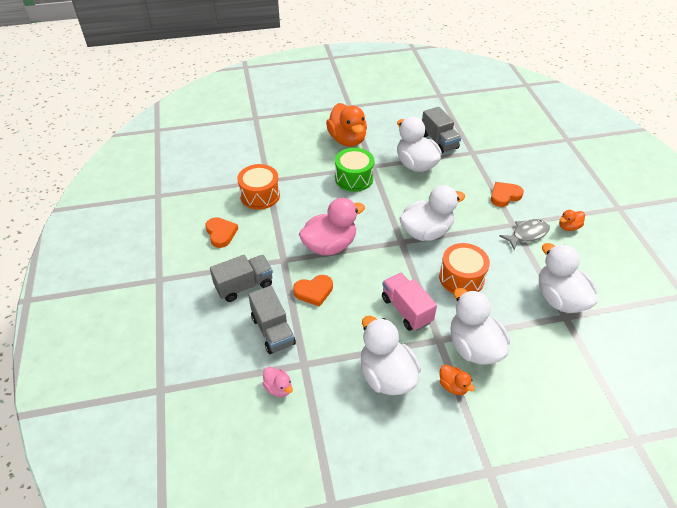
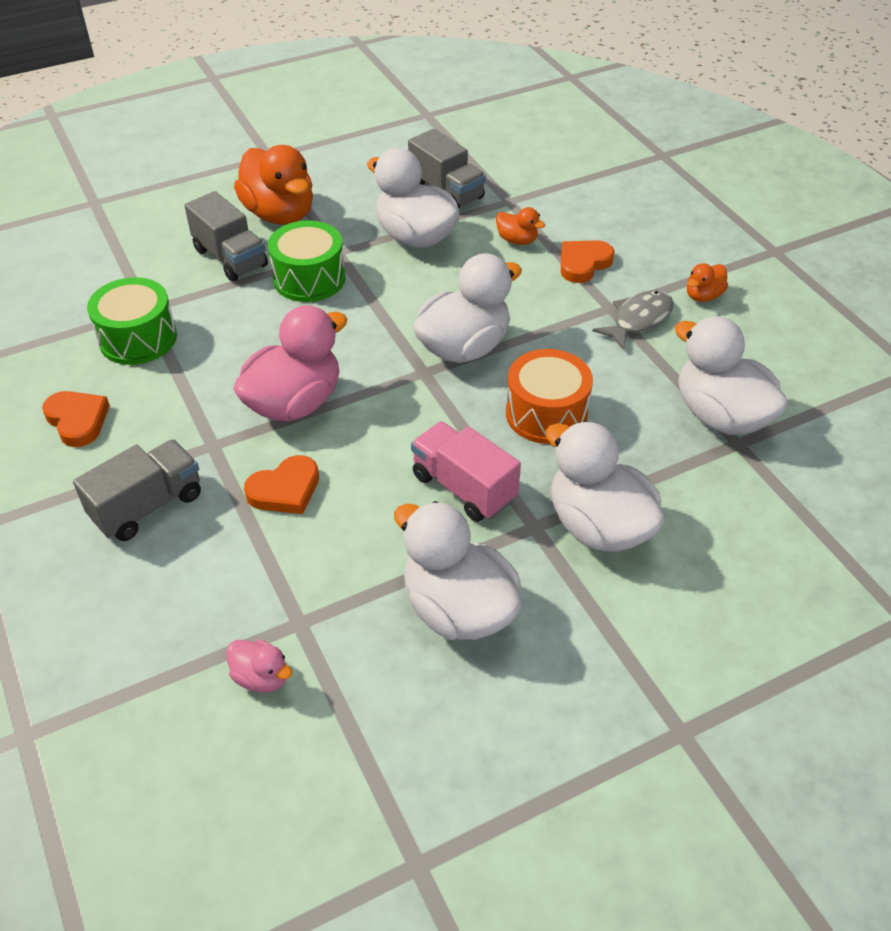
camera: 15 degrees left, 0 degrees up
(260, 195) = (138, 338): orange drum -> green drum
(273, 331) = (225, 576): grey truck -> grey truck (230, 258)
(453, 386) = (581, 600): orange duck -> orange duck (517, 240)

